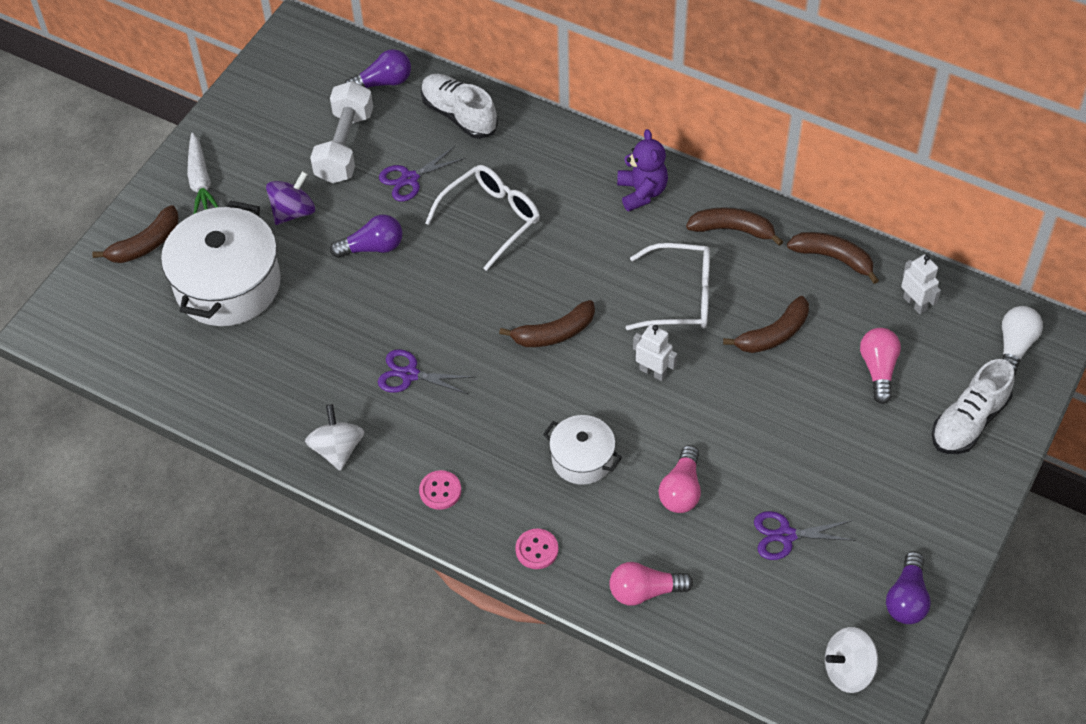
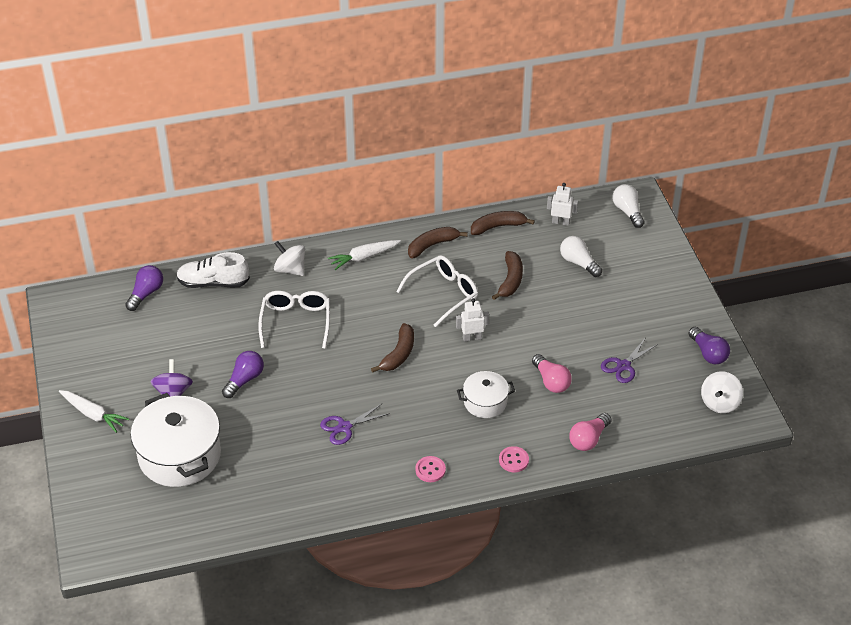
camera: 45 degrees left, 10 degrees down
(145, 244) = (99, 469): brown banana -> none
(337, 449) = (349, 491): white spinning top -> white spinning top (290, 269)
(345, 146) = (163, 340): white dumbbell -> none
(410, 179) = (224, 332): purple scissors -> none
(642, 192) = (363, 257): purple teddy bear -> white carrot
(878, 369) = (578, 263): pink light bulb -> white light bulb
(969, 421) = (645, 258): white shoe -> none

